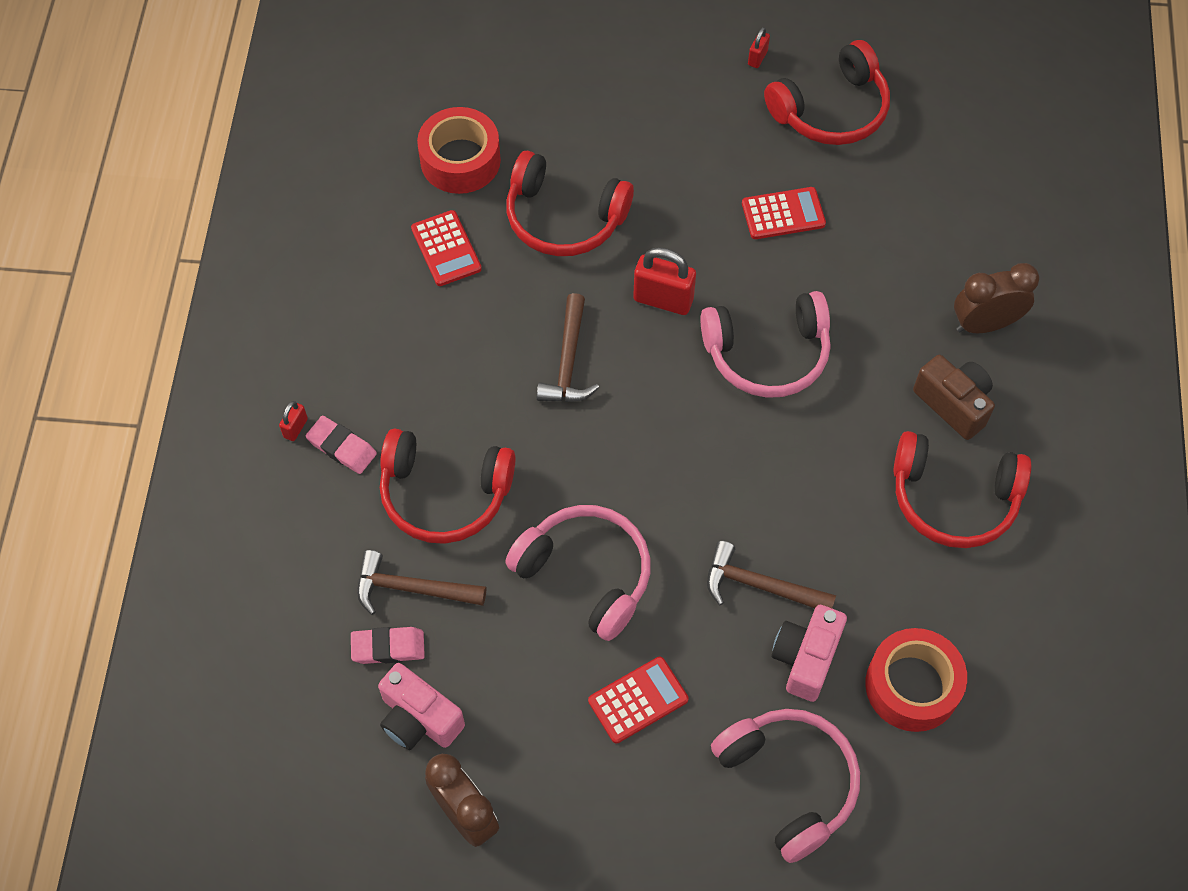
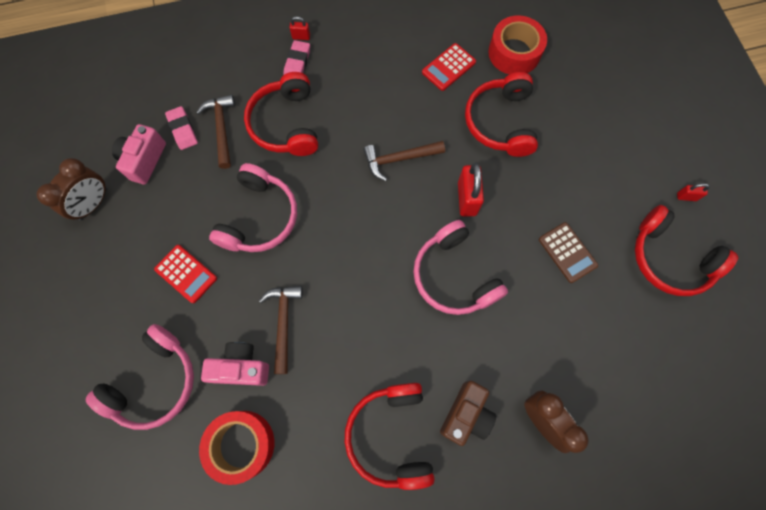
camera: 70 degrees right, 10 degrees up
(783, 214) = (567, 252): red calculator -> brown calculator

